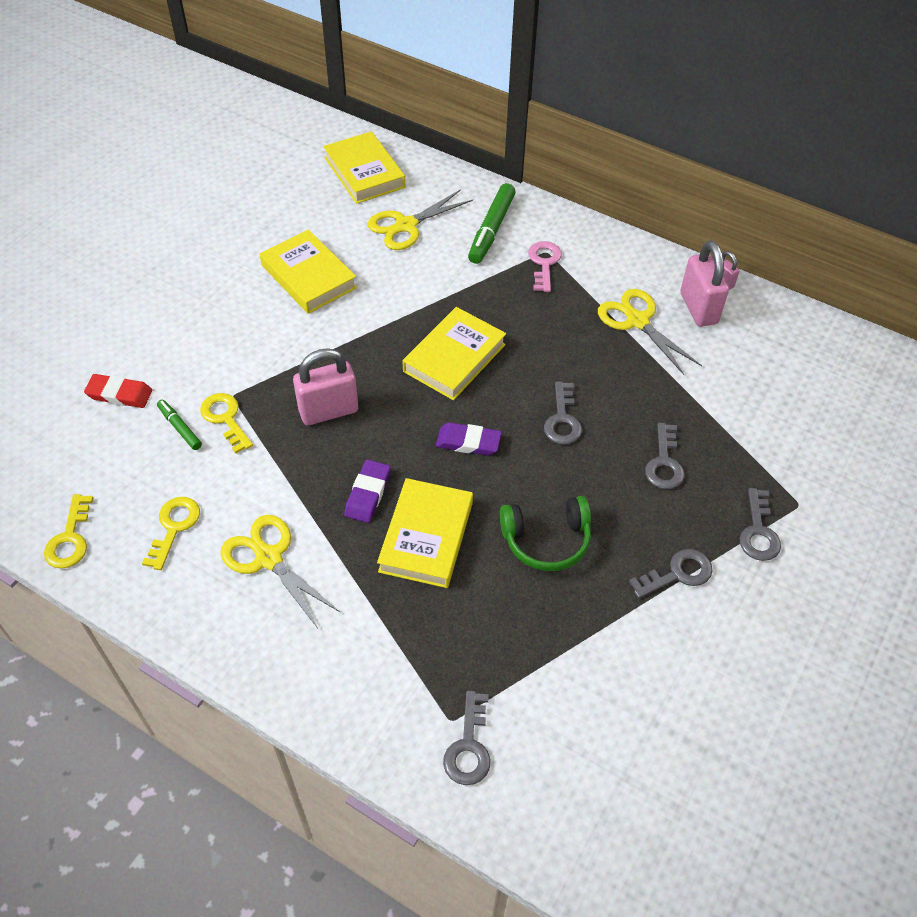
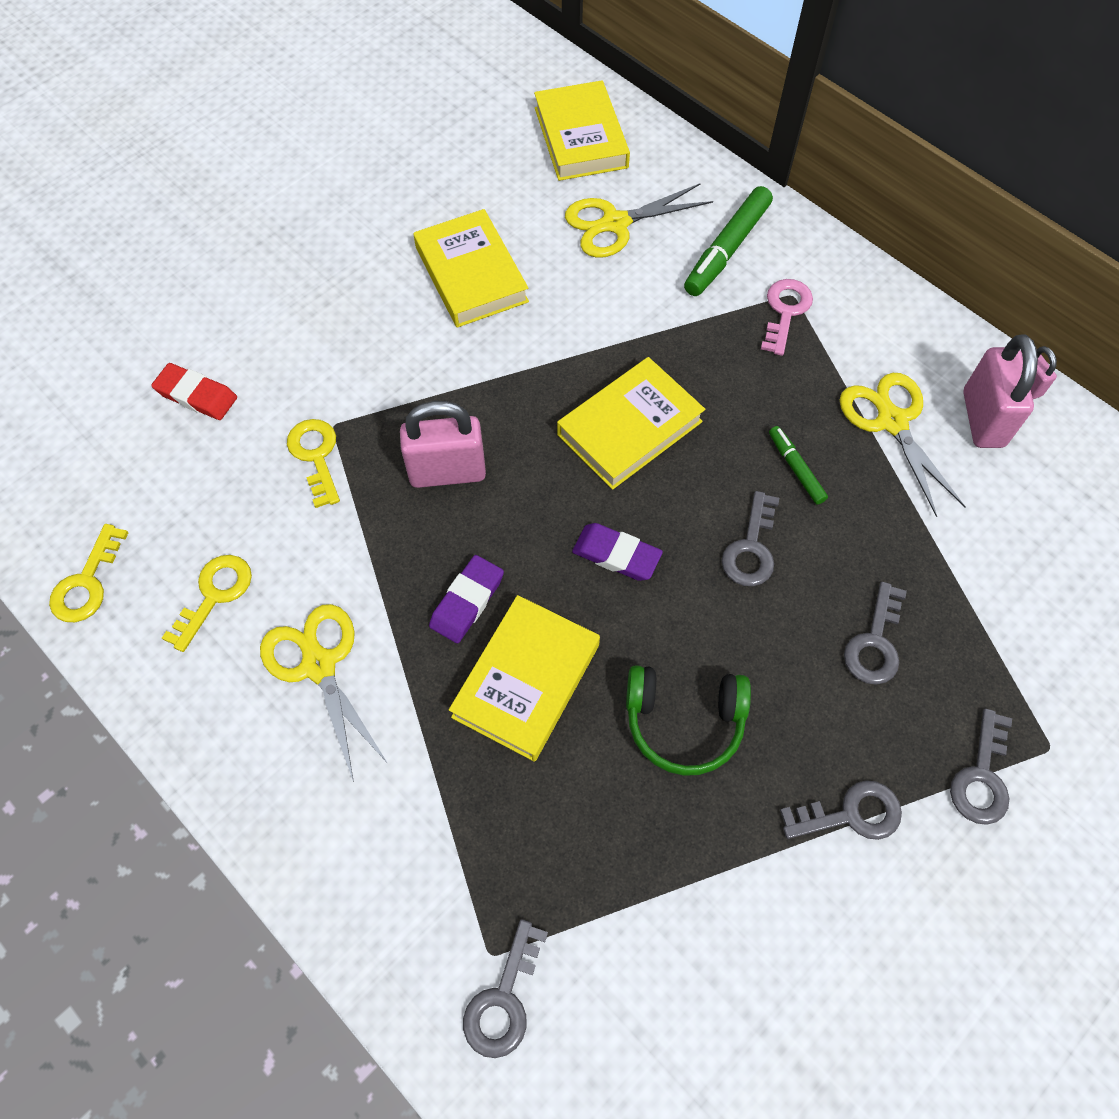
camera: 15 degrees right, 10 degrees up
(180, 428) = (257, 457): green marker -> green marker (795, 468)

